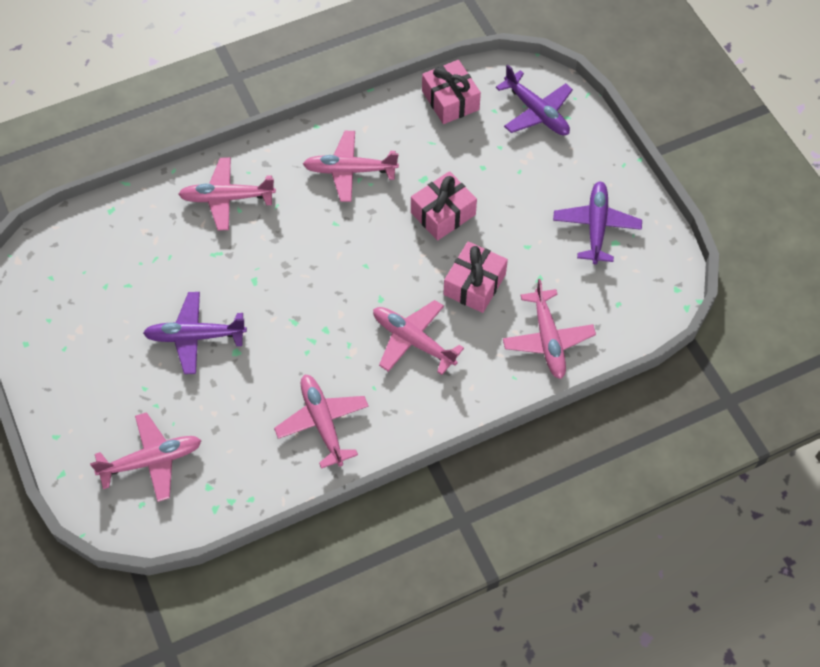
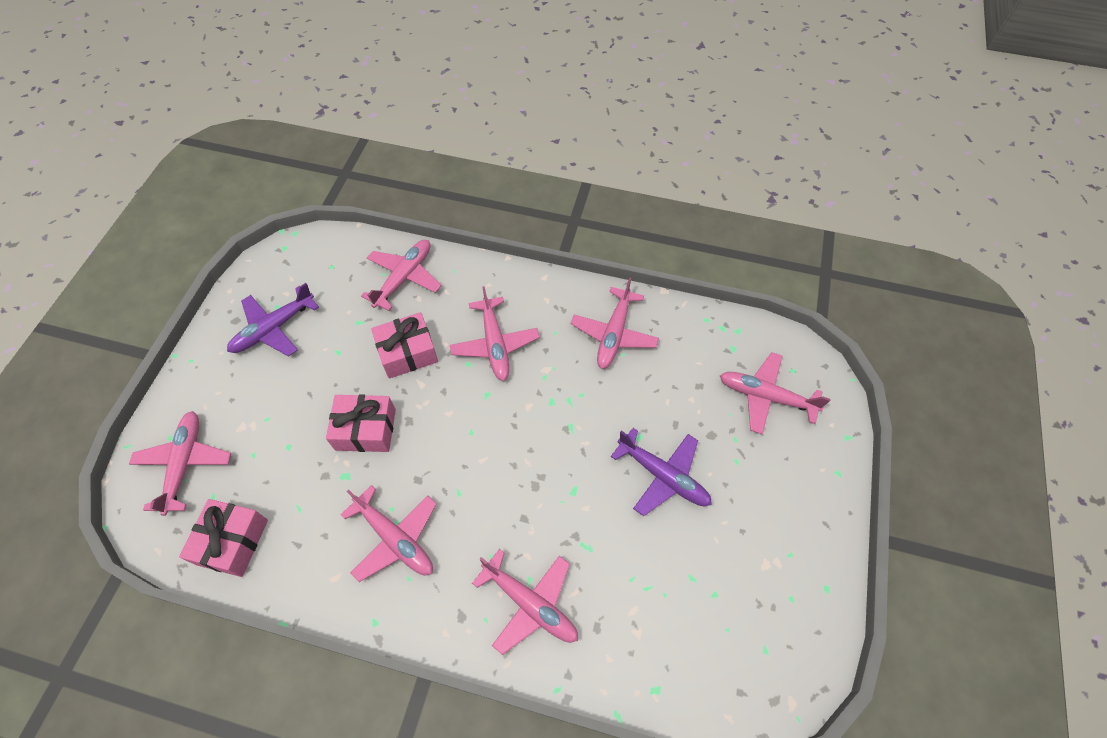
camera: 140 degrees left, 0 degrees up
(536, 112) = (184, 464): purple plane -> pink plane

